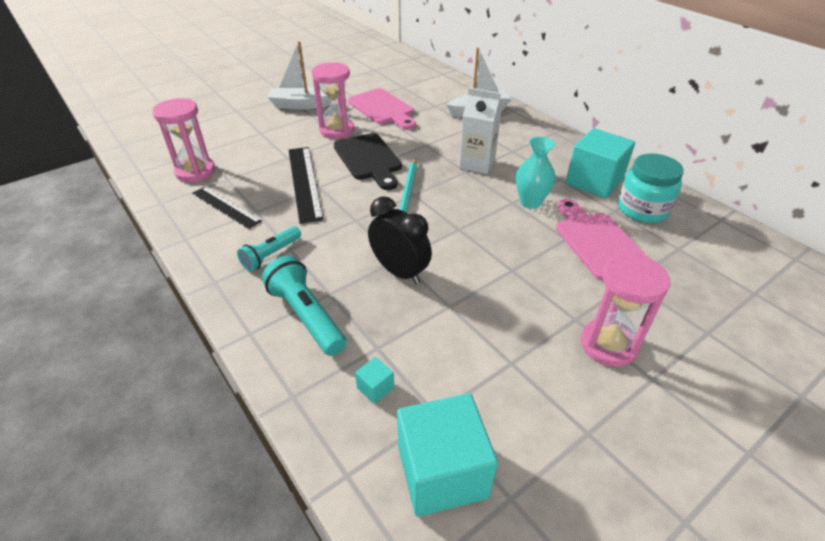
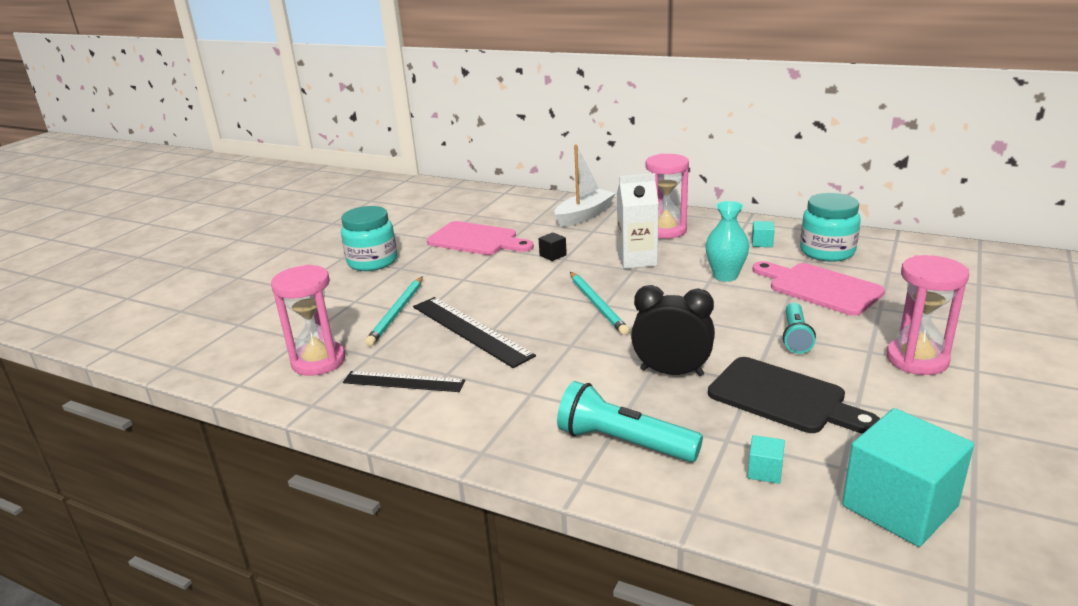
camera: 25 degrees left, 15 degrees down
(271, 255) = (516, 406): turquoise flashlight -> turquoise flashlight (795, 337)
(275, 151) = (397, 313): none -> turquoise pencil
(300, 105) = (372, 261): white boat -> turquoise jar
(337, 130) = (448, 273): pink hourglass -> pink hourglass (665, 230)
(369, 159) = (518, 288): black cutting board -> black cutting board (783, 397)
(421, 139) = (553, 255): none -> black cube
(594, 181) = (762, 243): turquoise cube -> turquoise cube, size x0.41

